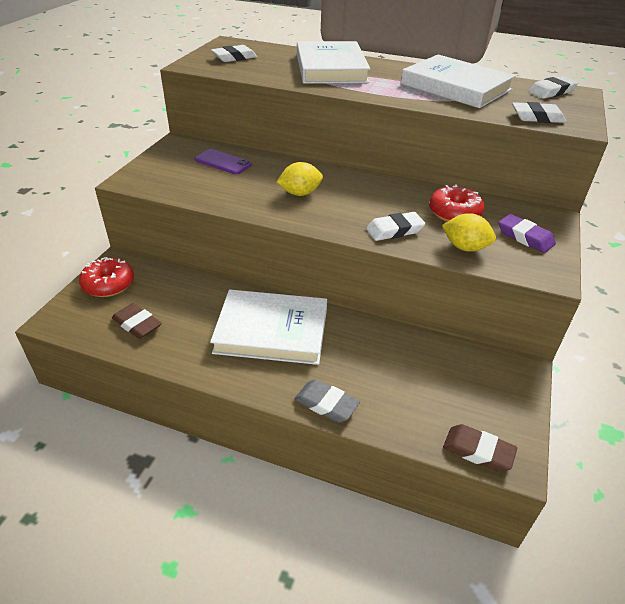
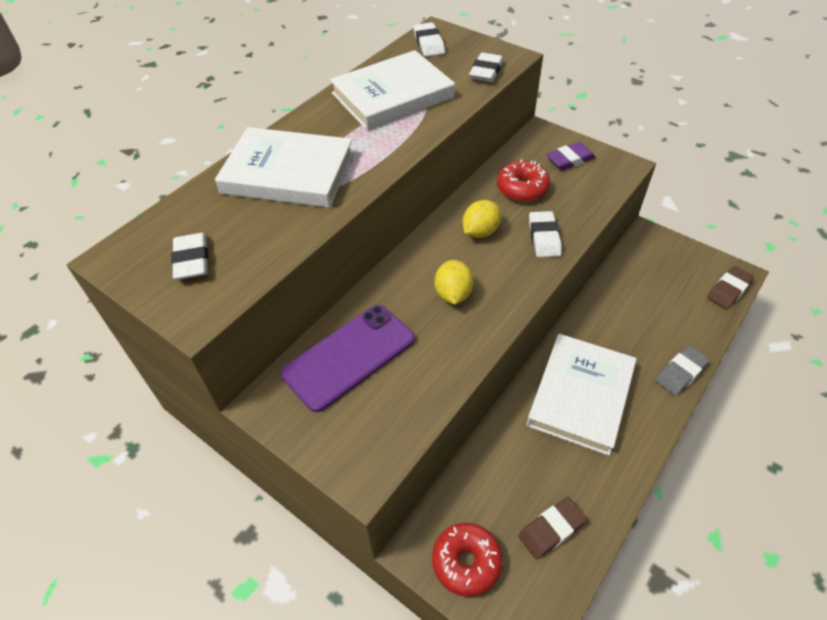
camera: 70 degrees left, 10 degrees up
(223, 162) = (349, 356): purple phone -> purple phone, size x1.71
(465, 247) = (580, 200): yellow lemon -> yellow lemon (480, 231)

